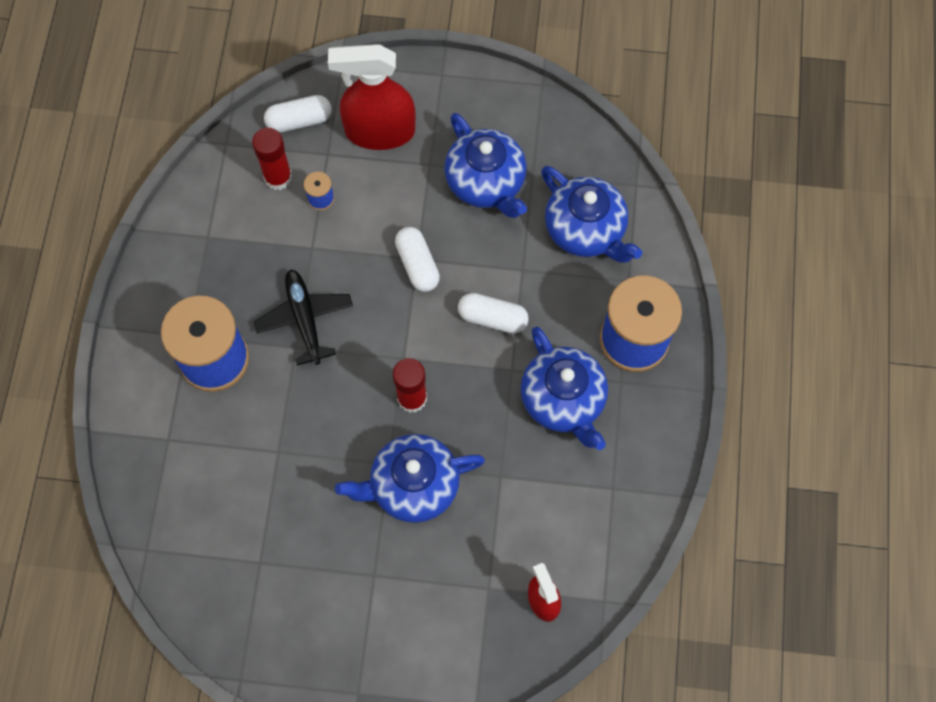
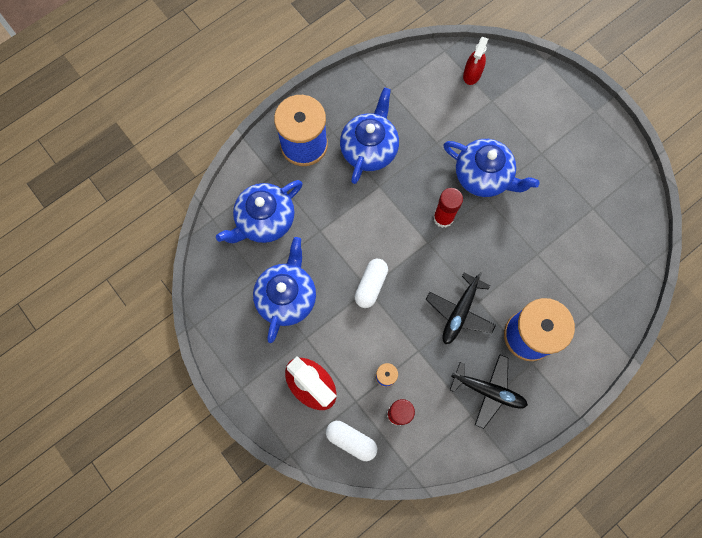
camera: 135 degrees left, 5 degrees up
(209, 272) = (488, 391): none -> black plane
(492, 318) = (361, 220): white capsule -> none
(586, 230) = (265, 220): blue teapot -> blue teapot turned 135 degrees counterclockwise

